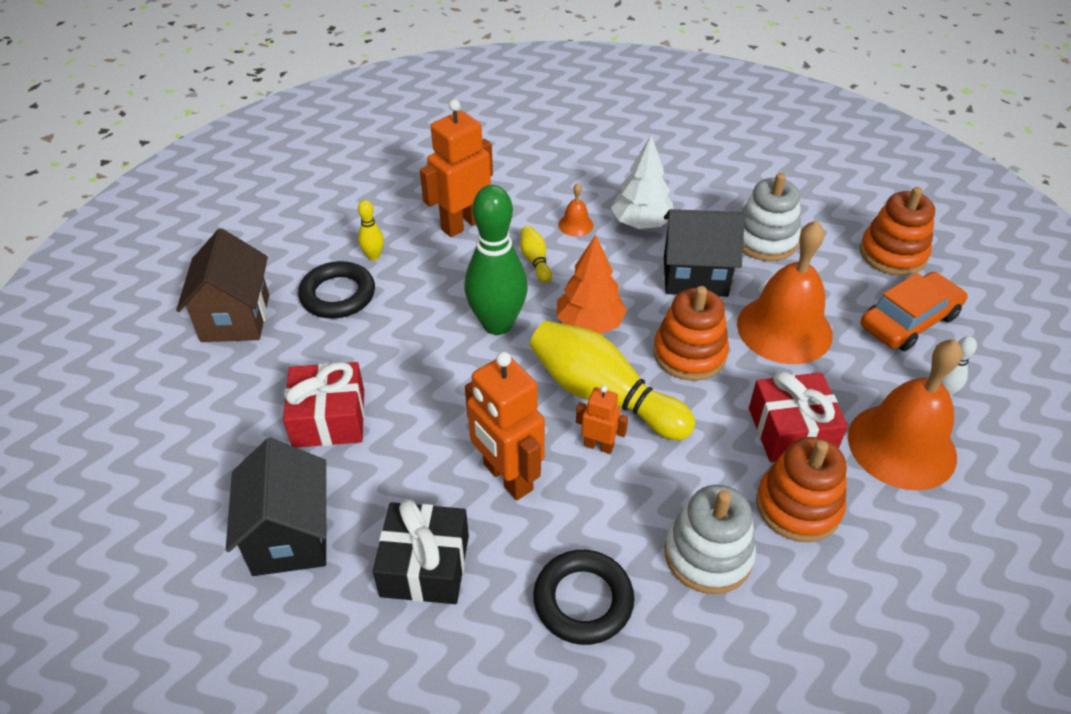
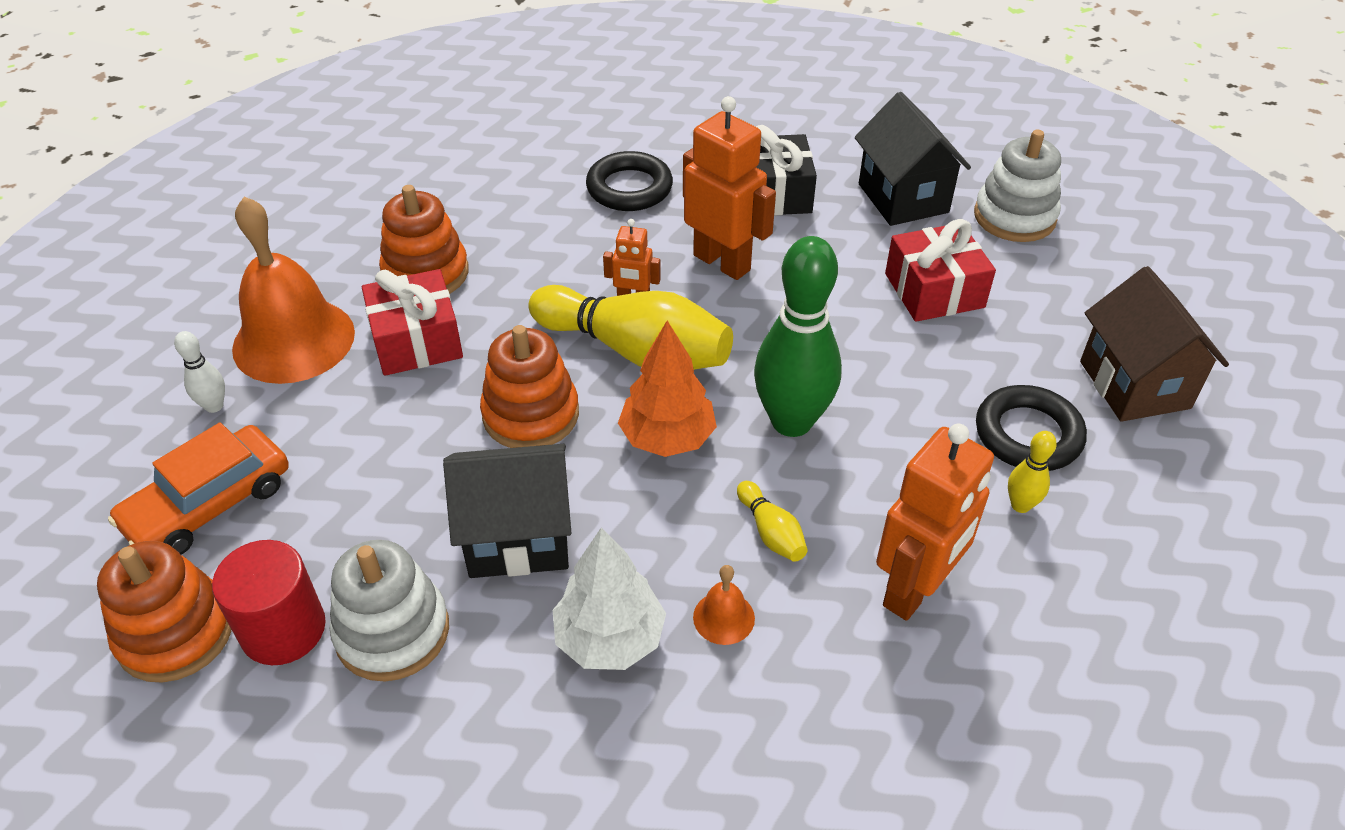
camera: 170 degrees right, 0 degrees up
(708, 555) = (519, 228): white stacking toy -> white stacking toy (1014, 217)
(784, 329) = (396, 467): orange bell -> none
(829, 248) = (283, 629): none -> red cylinder

